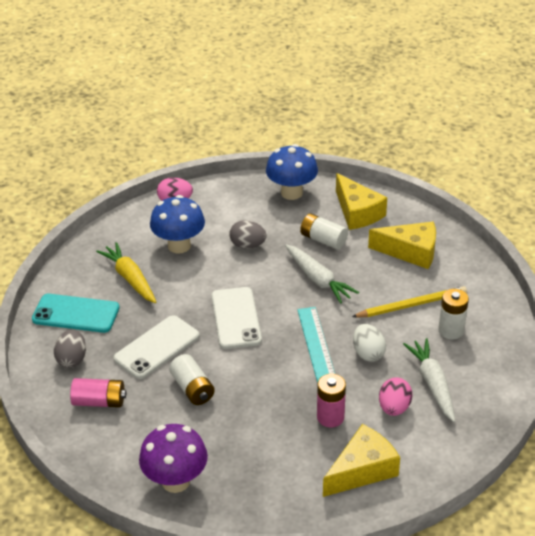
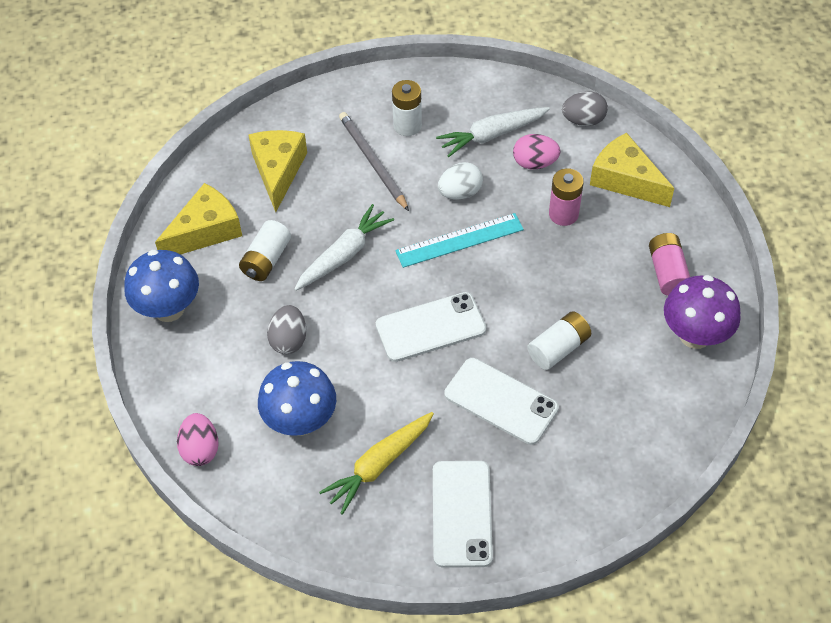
camera: 100 degrees left, 15 degrees up
(72, 359) = (545, 493): grey egg -> grey egg (583, 120)
(76, 313) = (461, 513): turquoise phone -> white phone
(99, 401) = (606, 440): pink battery -> pink battery (667, 272)
(411, 305) = (372, 162): yellow pencil -> grey pencil

